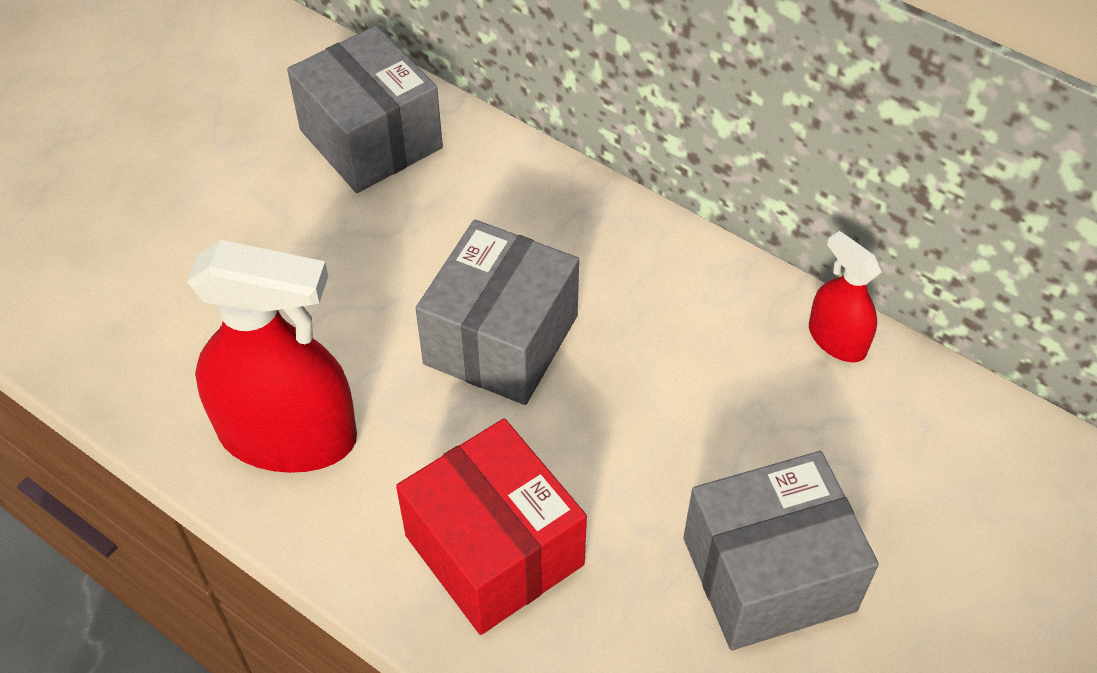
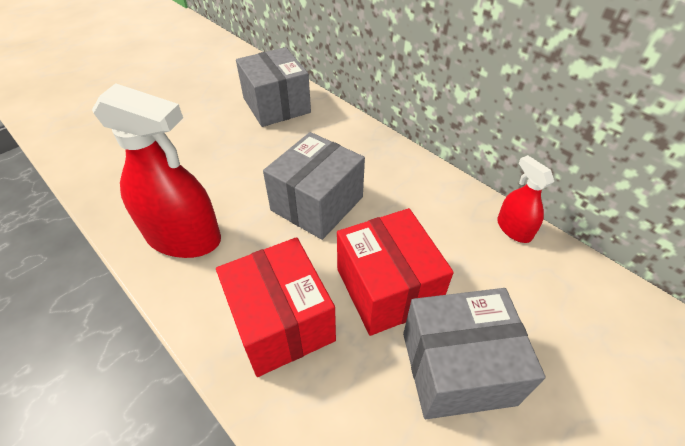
camera: 10 degrees right, 5 degrees down
(647, 471) = (387, 288): none -> red box

